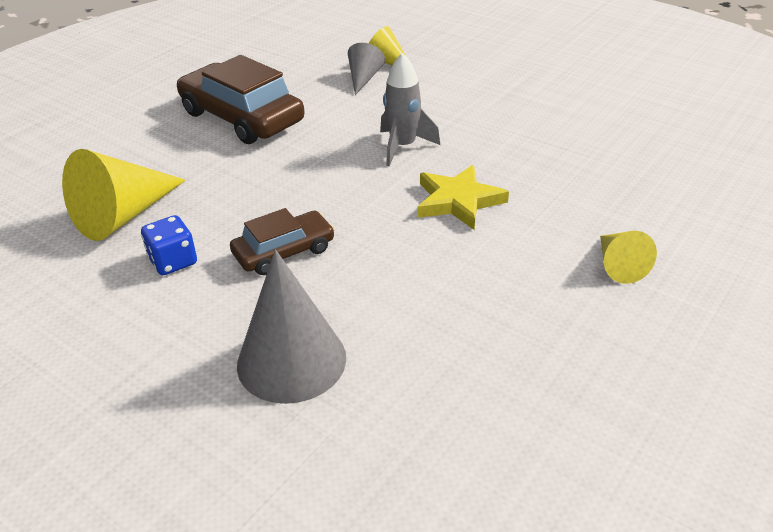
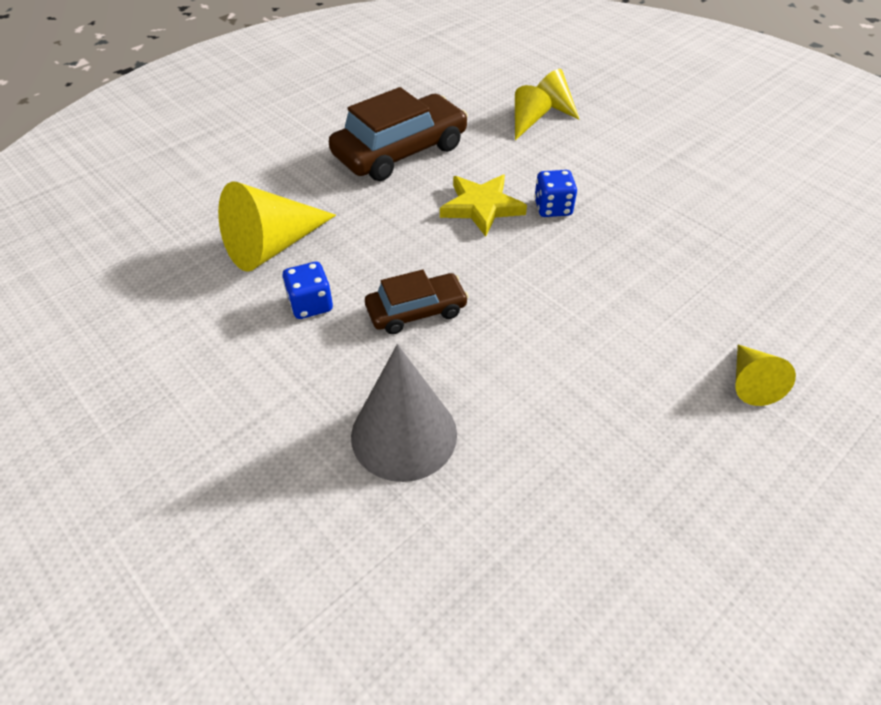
camera: 10 degrees right, 10 degrees up
(242, 117) = (400, 151): brown car -> brown car turned 90 degrees clockwise
(363, 78) = (527, 122): grey cone -> yellow cone
(403, 147) = (552, 208): grey rocket -> blue dice
(458, 201) = (597, 280): yellow star -> yellow star (481, 207)

